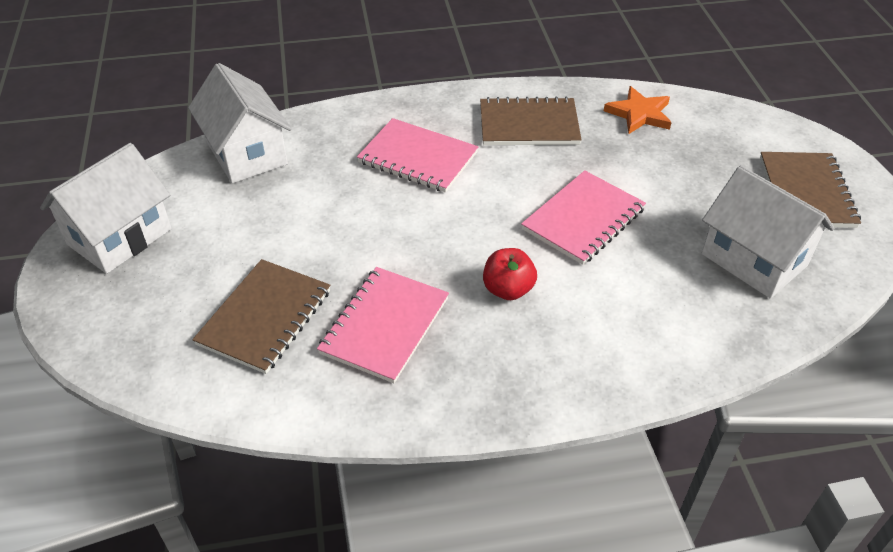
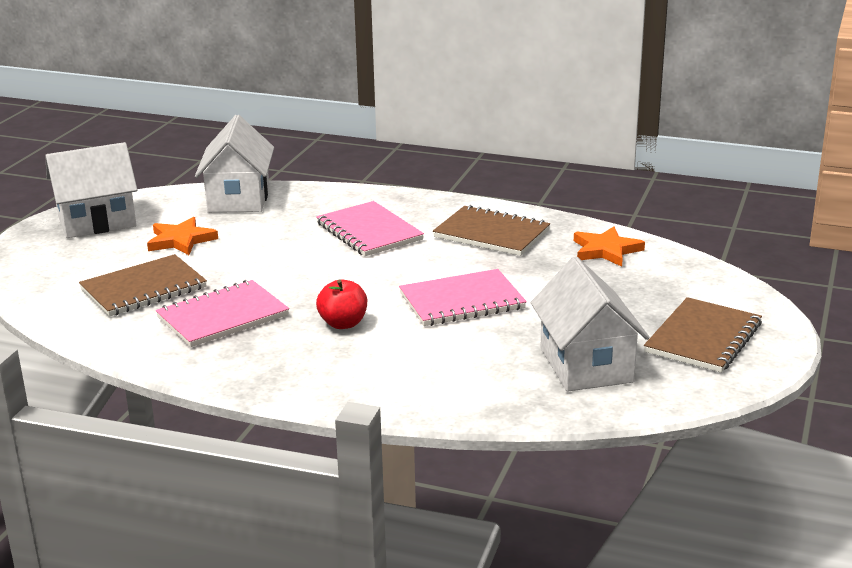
camera: 30 degrees right, 20 degrees down
(240, 232) = (181, 240): none -> orange star

